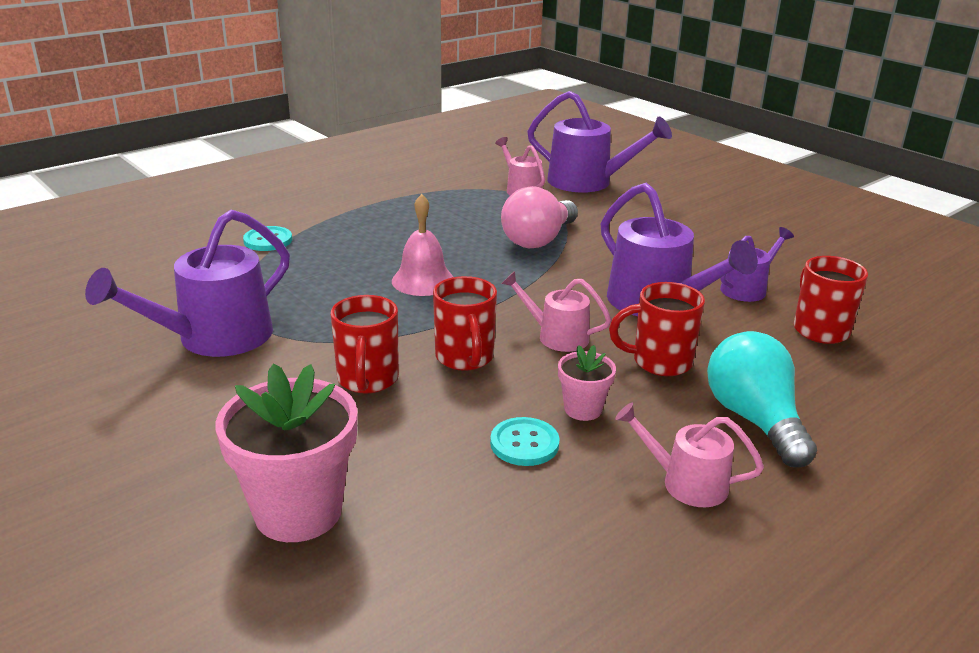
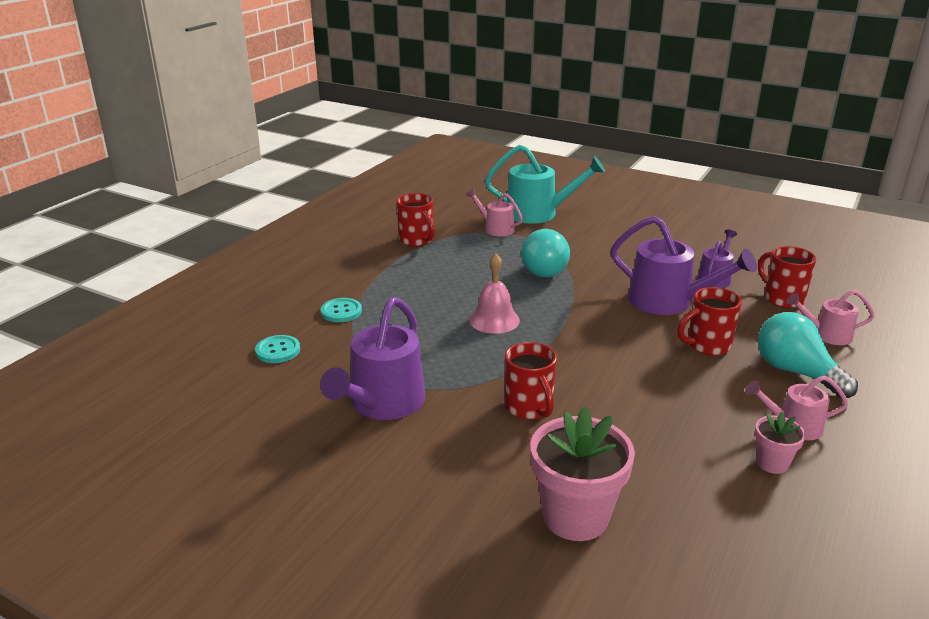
camera: 20 degrees left, 0 degrees up
(465, 358) = (580, 374): red mug -> red mug (417, 241)
(524, 443) = (675, 426): turquoise button -> turquoise button (278, 350)
(538, 240) = (546, 268): pink light bulb -> turquoise light bulb
(557, 336) = (626, 342): pink watering can -> pink watering can (827, 335)
(583, 409) = (689, 392): pink flower pot -> pink flower pot (772, 463)
(587, 182) = (538, 213): purple watering can -> turquoise watering can

